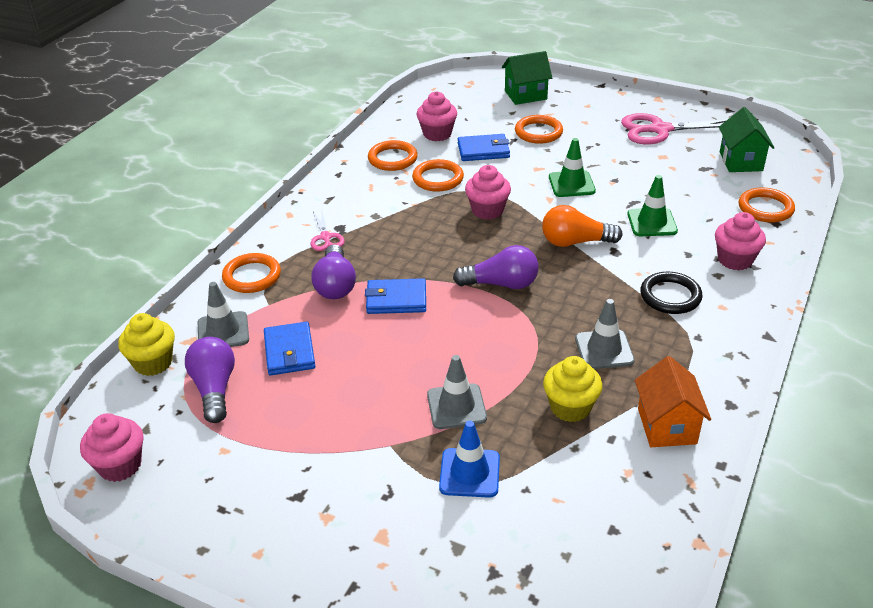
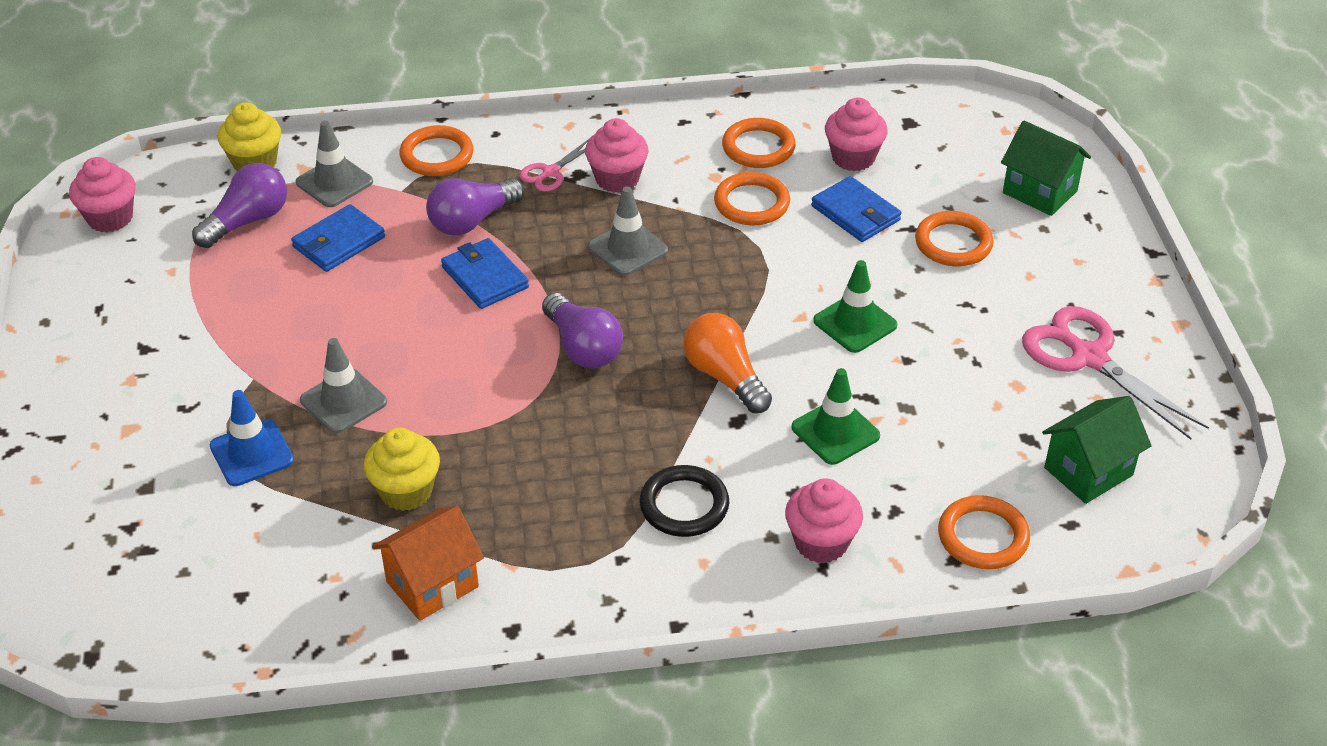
camera: 55 degrees right, 5 degrees up
(487, 210) = (722, 274): pink cupcake -> pink cupcake (617, 179)
(604, 350) = (529, 482): grey traffic cone -> grey traffic cone (628, 249)

